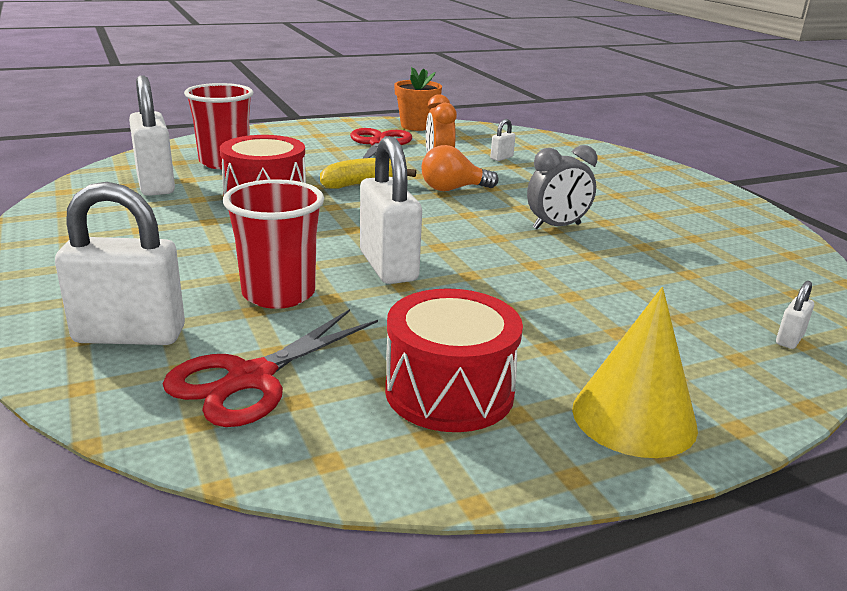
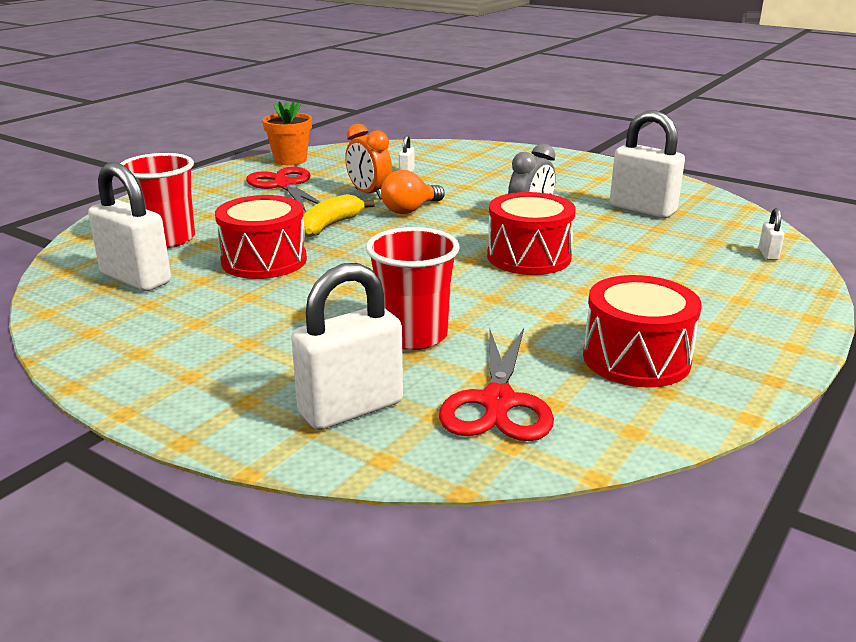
camera: 30 degrees left, 0 degrees up
(388, 266) = (460, 287): white padlock -> white padlock (642, 210)
(498, 260) = (529, 257): none -> red drum
(634, 417) = (756, 333): yellow cone -> none

